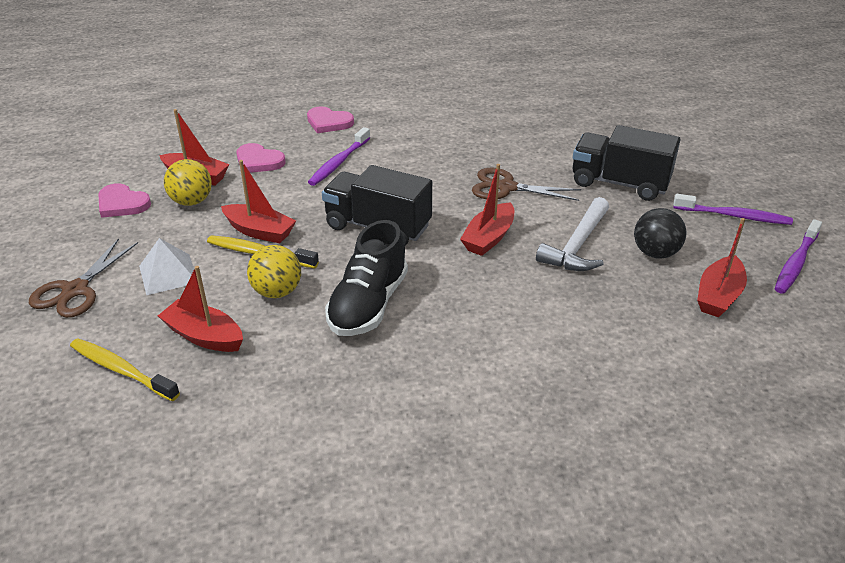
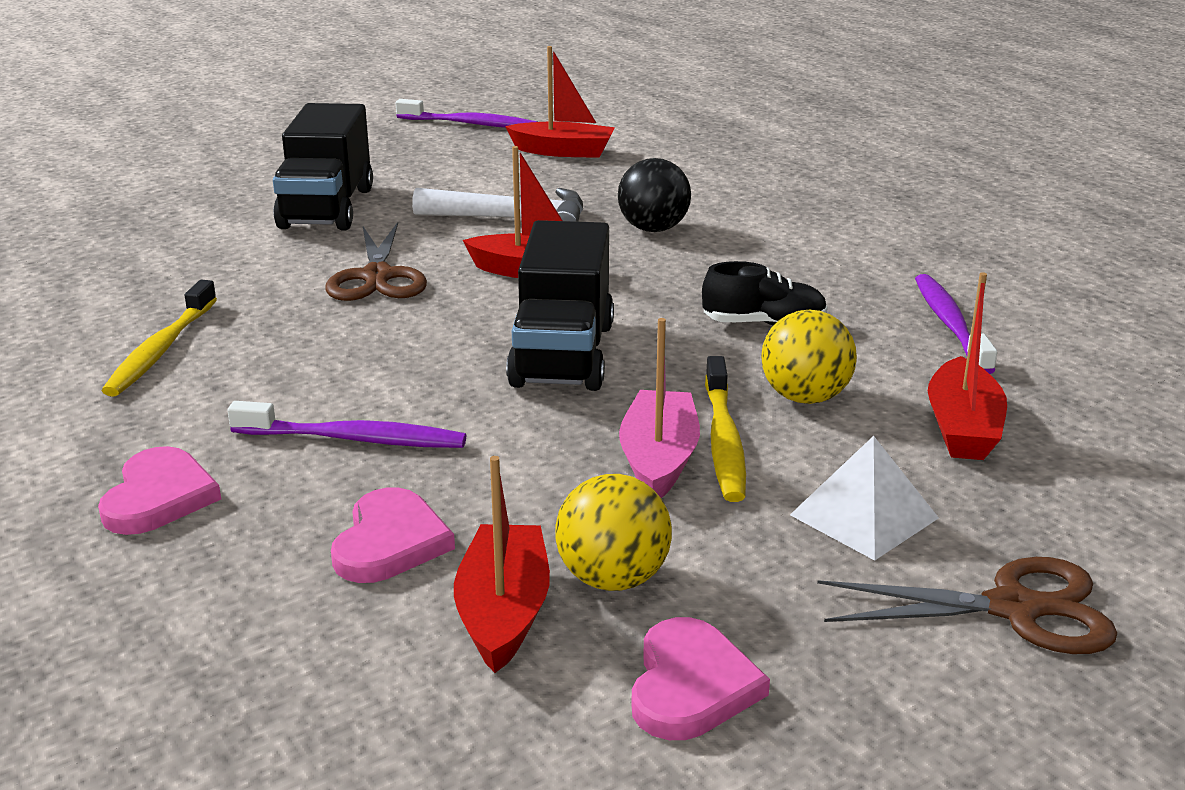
camera: 110 degrees left, 10 degrees down
(121, 370) = (1107, 473): yellow toothbrush -> yellow toothbrush (161, 350)
(259, 231) = (659, 460): red boat -> pink boat
(368, 305) = (764, 324): black shoe -> black shoe, size x0.61
(655, 253) = (498, 181): black ball -> black ball (653, 229)
(734, 216) = (383, 149): purple toothbrush -> purple toothbrush (950, 324)

